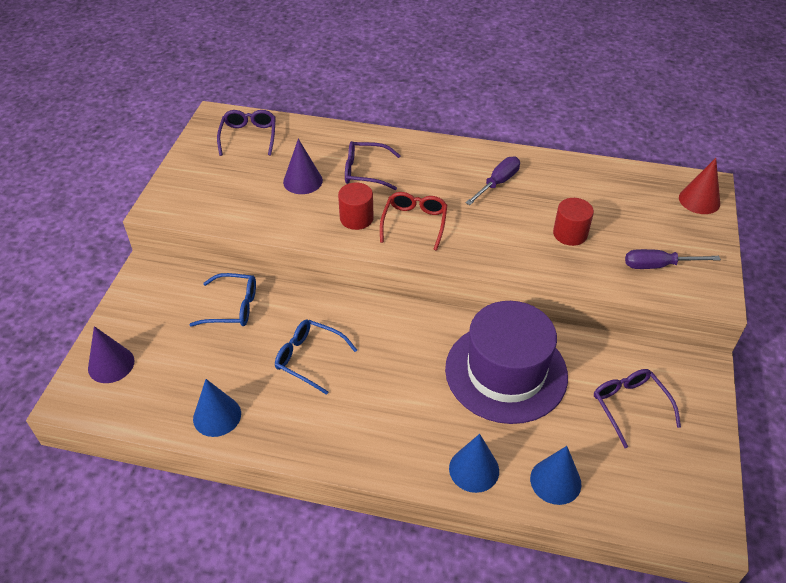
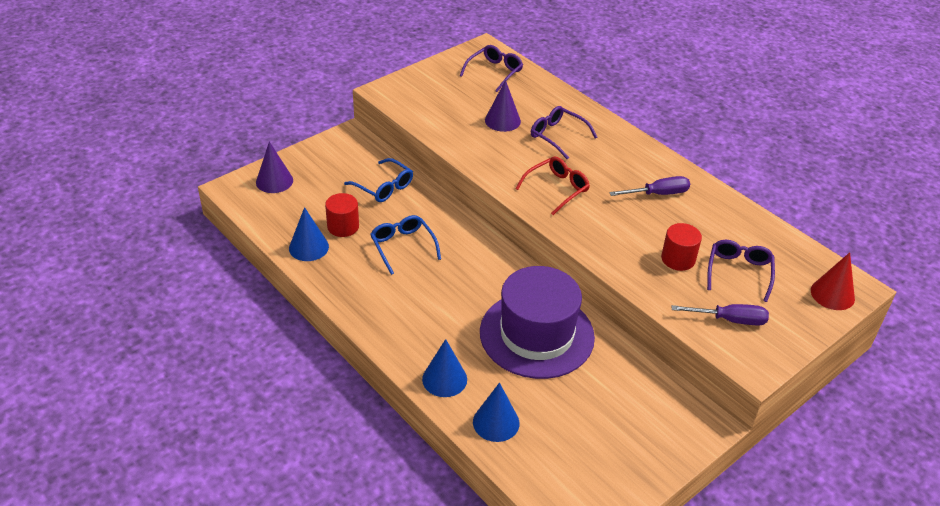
camera: 35 degrees right, 5 degrees down
(356, 218) = (515, 164): red cylinder -> red cylinder (343, 226)
(630, 406) = (611, 413): purple glasses -> purple glasses (739, 272)
(658, 266) = (730, 320): purple screwdriver -> purple screwdriver turned 150 degrees clockwise

